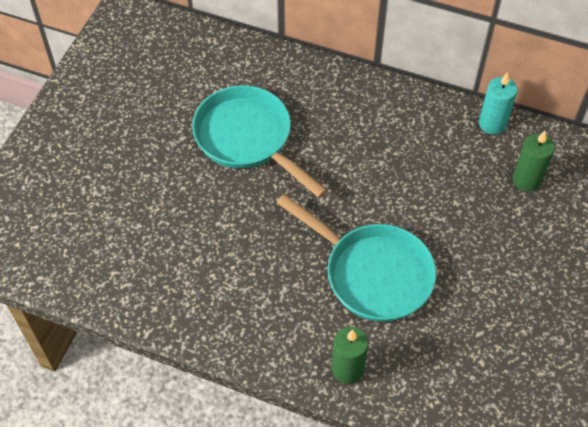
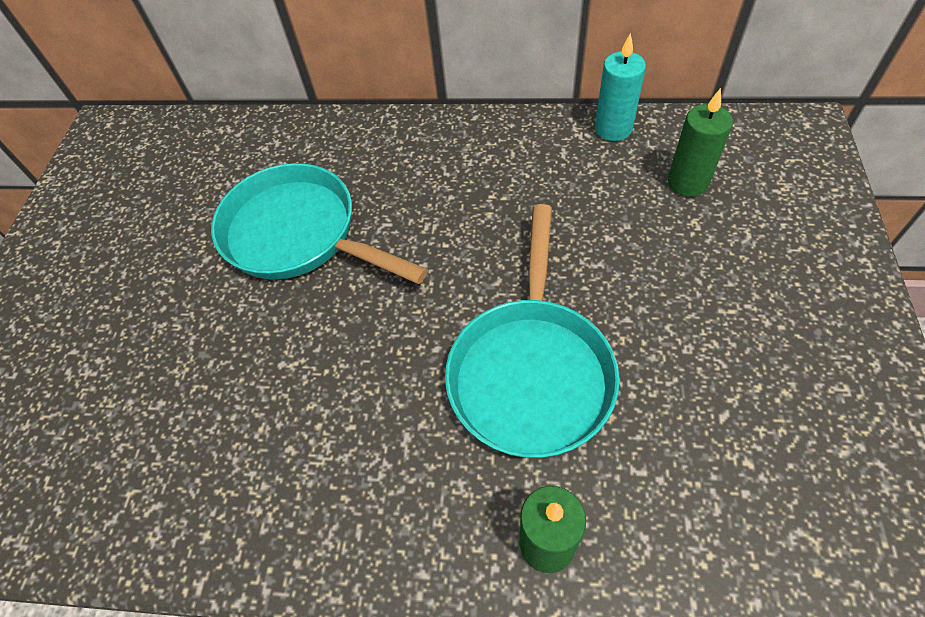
camera: 10 degrees left, 0 degrees up
(372, 273) = (531, 371): turquoise pan -> turquoise pan turned 75 degrees clockwise

